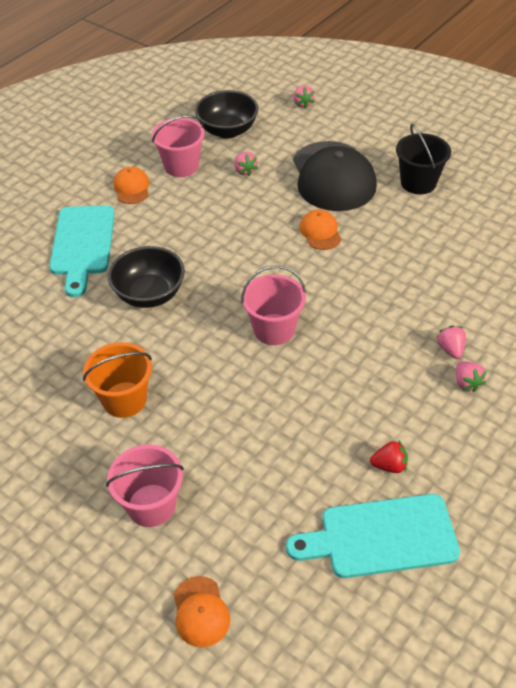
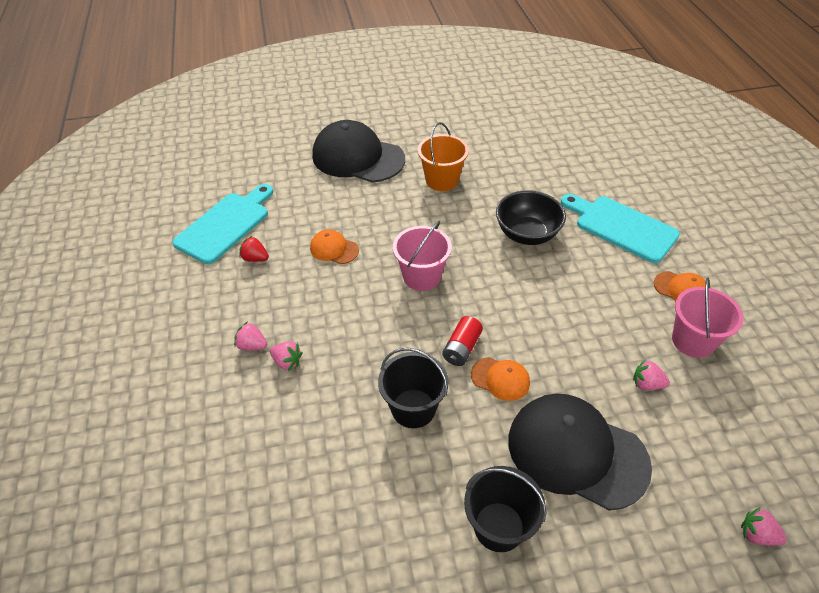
camera: 130 degrees right, 0 degrees up
(151, 505) = (358, 157): pink bucket -> black cap
(200, 611) = (282, 146): orange cap -> orange cap (334, 249)
(227, 131) = (738, 416): black bowl -> none
(318, 264) = (462, 348): none -> red battery
(389, 465) = (255, 258): red strawberry -> red strawberry turned 75 degrees clockwise
(395, 258) = (413, 408): none -> black bucket

